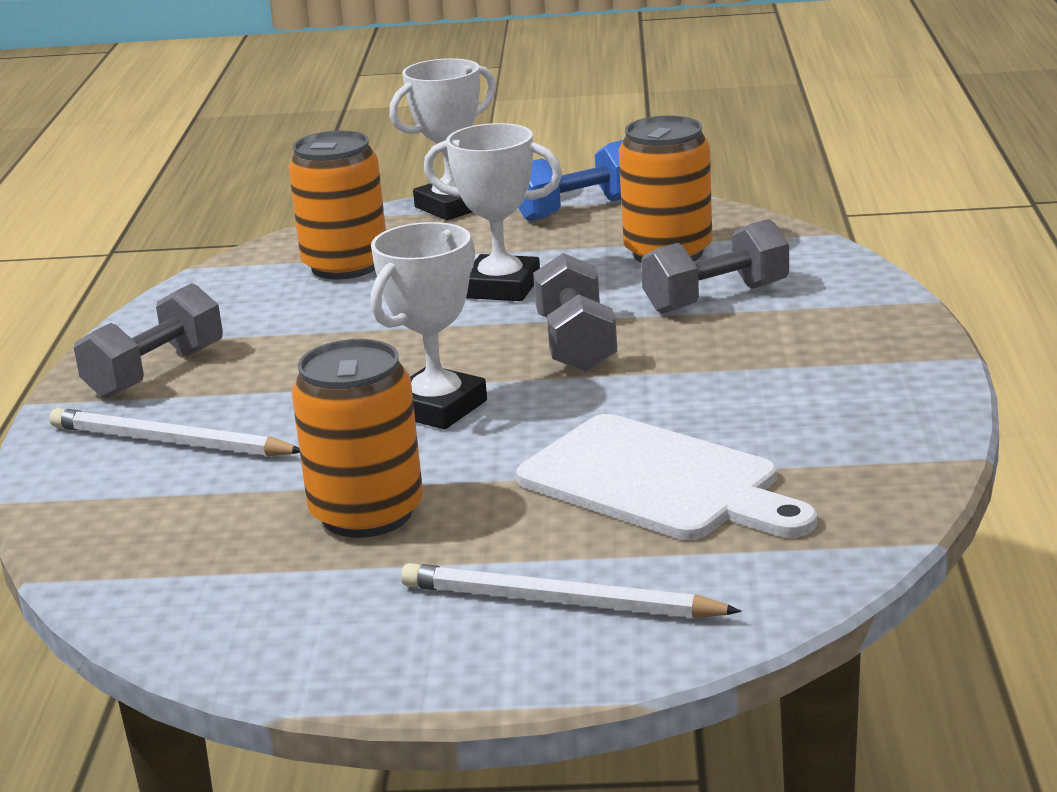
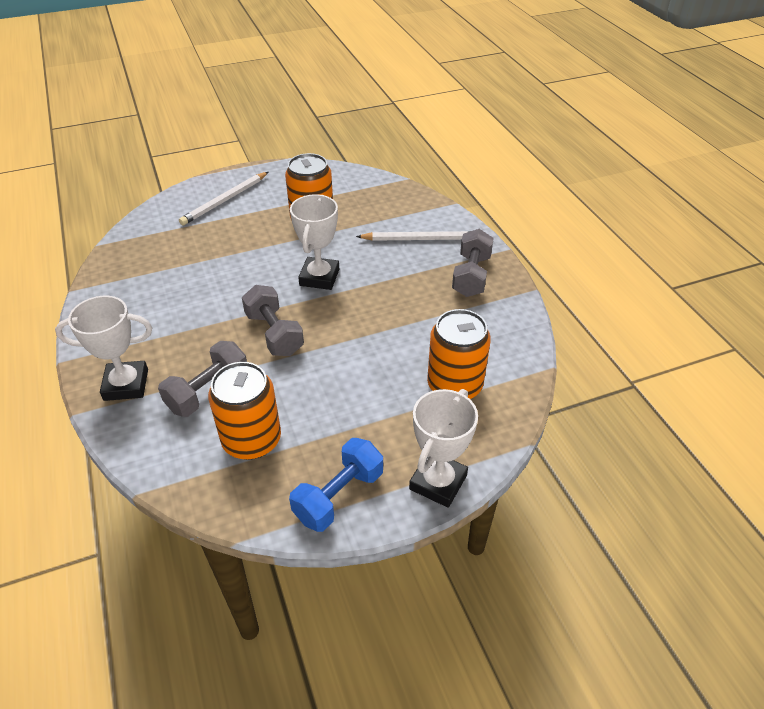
camera: 155 degrees right, 20 degrees up
(501, 287) = (342, 379): white trophy -> white trophy (126, 385)
(559, 602) = (225, 200): white pencil -> white pencil turned 135 degrees clockwise
(657, 482) = (206, 253): white cutting board -> none

